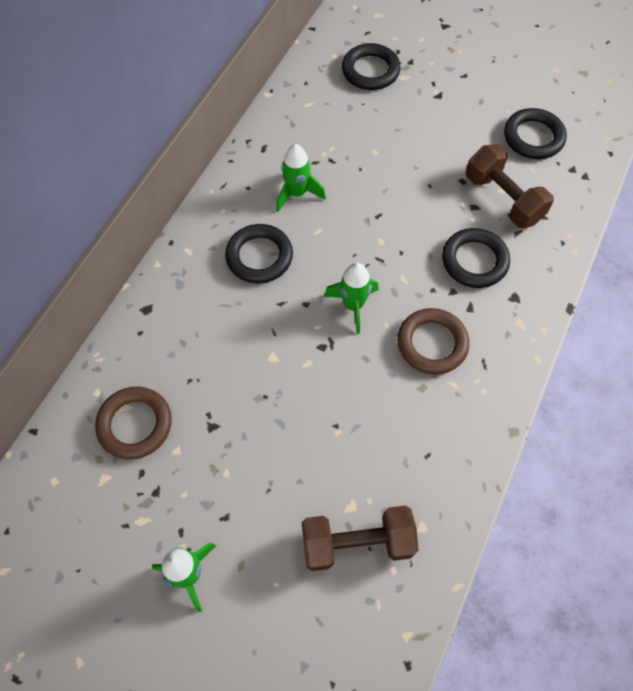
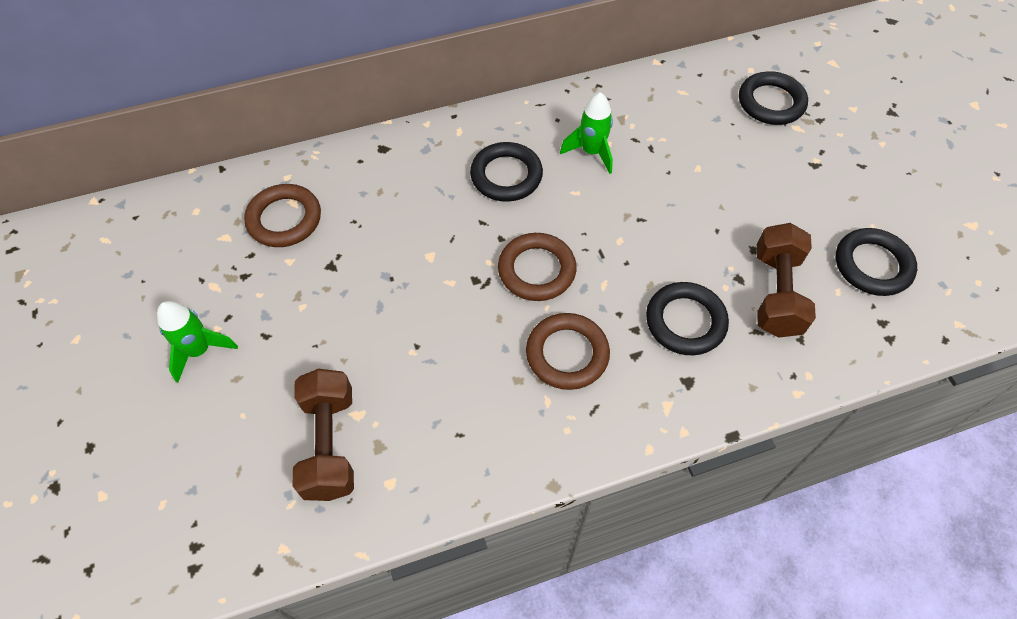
camera: 45 degrees right, 5 degrees down
(353, 305) = (536, 270): green rocket -> brown ring
(357, 542) = (330, 444): brown dumbbell -> brown dumbbell turned 45 degrees clockwise

